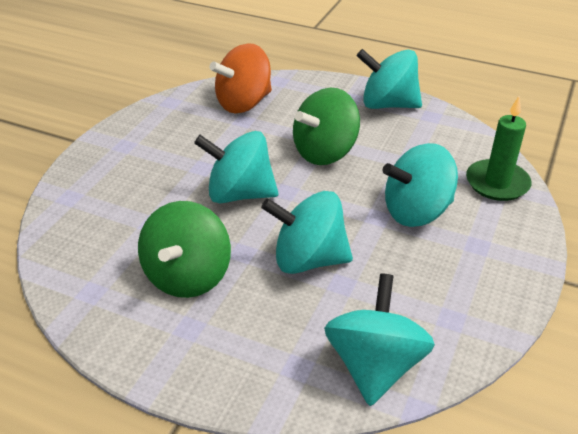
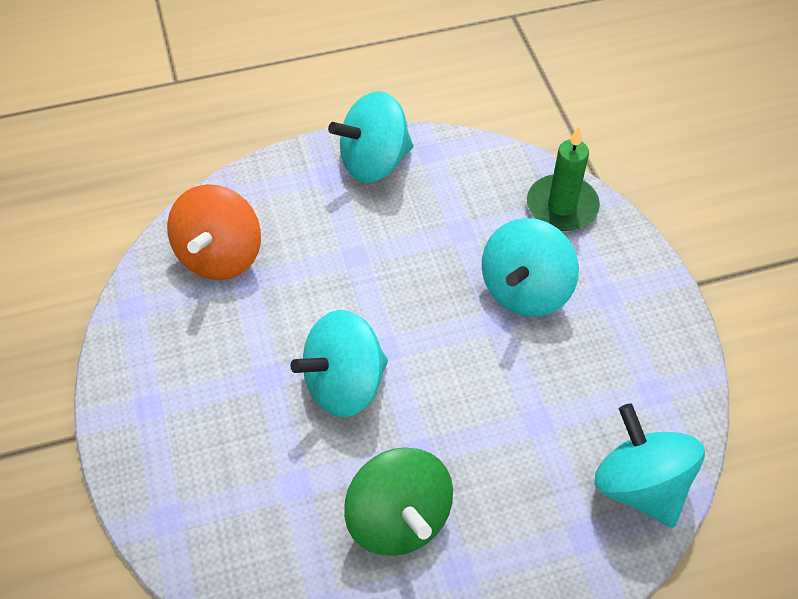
camera: 40 degrees left, 15 degrees up
(308, 259) = (486, 416): turquoise spinning top -> none
(325, 152) = (374, 270): green spinning top -> none

